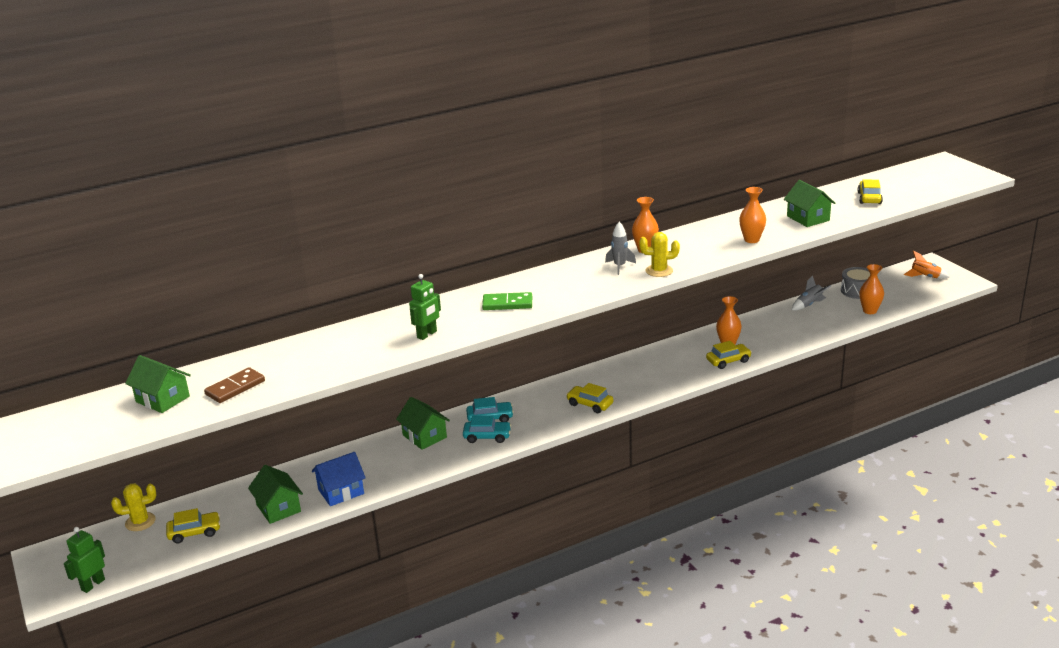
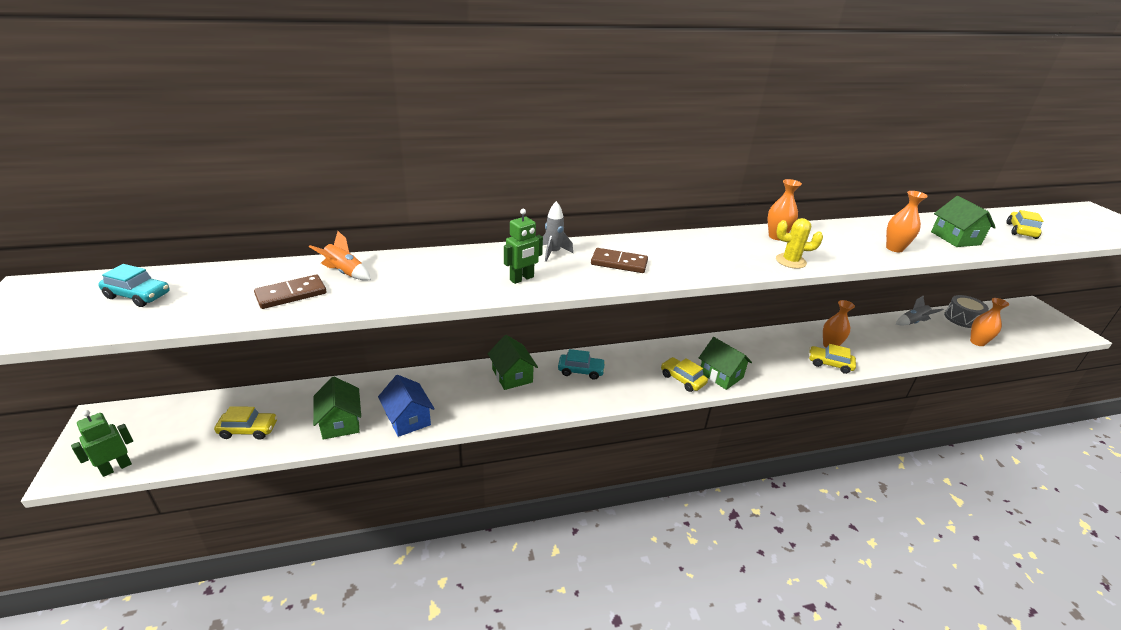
camera: 10 degrees right, 5 degrees up
(140, 522) = (209, 403): yellow cactus -> none
(163, 399) = (211, 290): green house -> green house (721, 375)
(341, 491) = (408, 419): blue house -> blue house turned 75 degrees clockwise
(487, 436) = (572, 391): turquoise car -> turquoise car (138, 295)
(507, 304) = (619, 263): green domino -> brown domino
(619, 266) = (747, 248): grey rocket -> grey rocket (553, 253)
(728, 361) = (829, 364): yellow car -> yellow car turned 150 degrees counterclockwise
(925, 277) = (1031, 319): orange rocket -> orange rocket (344, 273)

